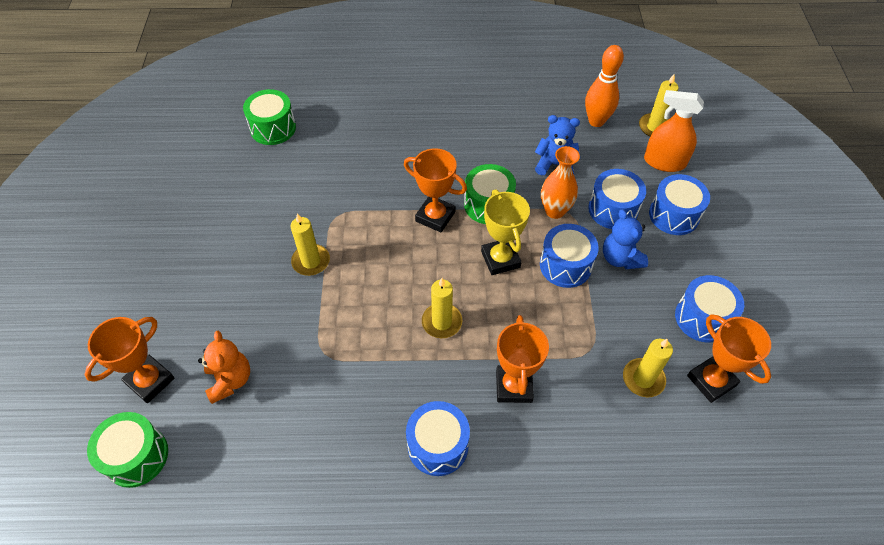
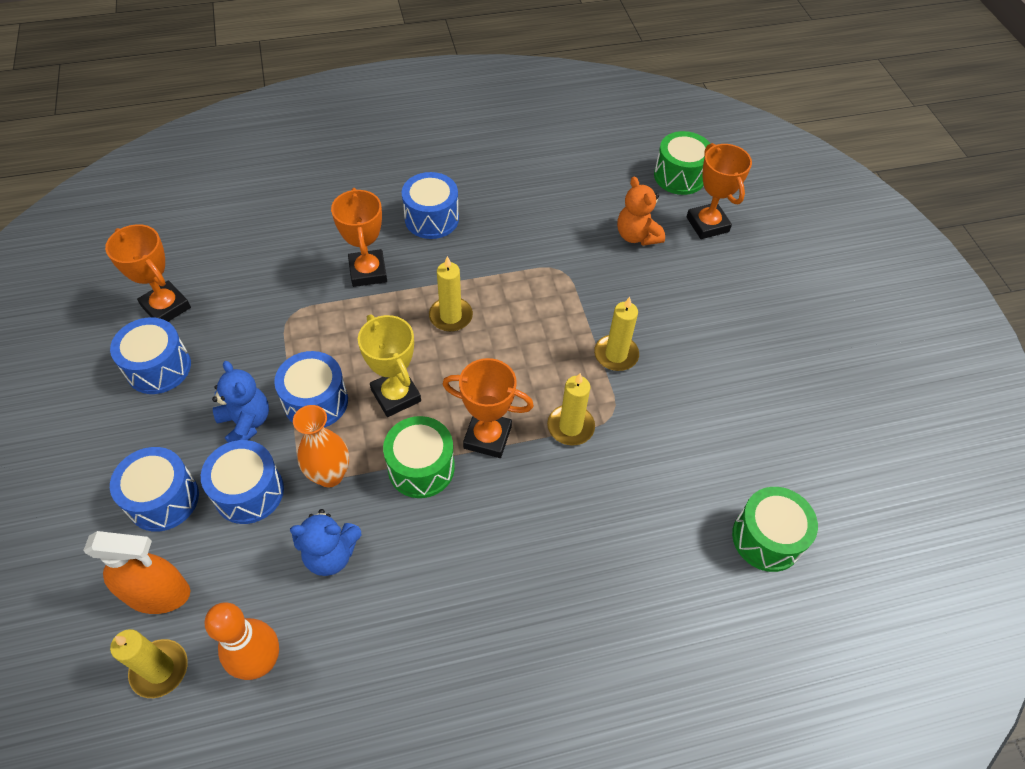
camera: 165 degrees right, 0 degrees up
(150, 381) = (707, 224): orange trophy -> orange trophy turned 45 degrees counterclockwise
(643, 379) = (237, 297): yellow candle -> yellow candle (570, 427)

